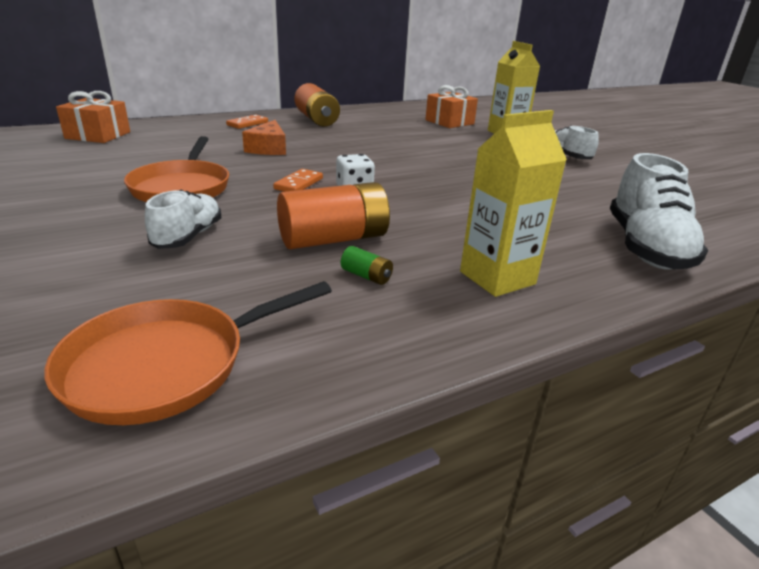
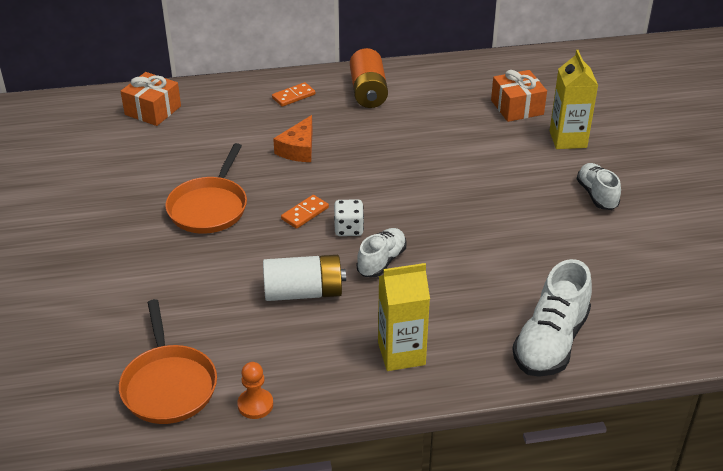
camera: 20 degrees right, 10 degrees up
(166, 365) = (168, 385): orange pan -> orange pan turned 90 degrees counterclockwise
(188, 237) = (202, 273): white shoe -> white shoe (381, 261)
(331, 366) = (255, 405): none -> orange pawn
(334, 239) = (304, 292): orange battery -> white battery
(366, 276) = (309, 335): green battery -> none

